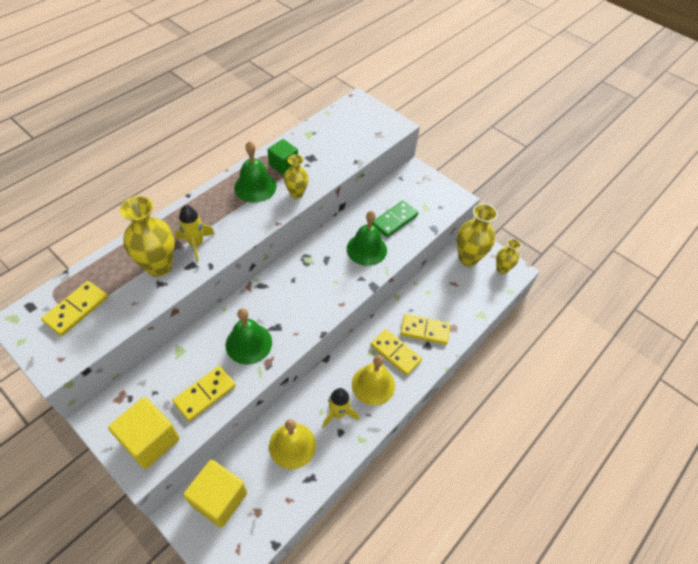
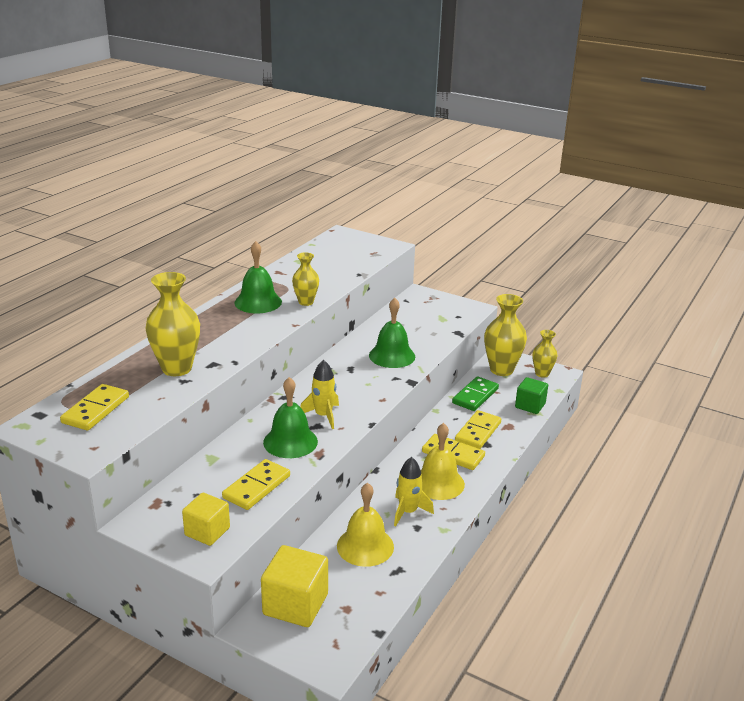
camera: 10 degrees left, 25 degrees down
(150, 440) = (207, 531): yellow cube -> yellow cube, size x0.64
(196, 244) = (211, 348): yellow rocket -> yellow rocket (323, 416)
(283, 165) = (282, 284): green cube -> green cube (530, 405)
(394, 220) = (413, 331): green domino -> green domino (475, 396)
(424, 330) = (478, 432): yellow domino -> yellow domino turned 60 degrees counterclockwise

